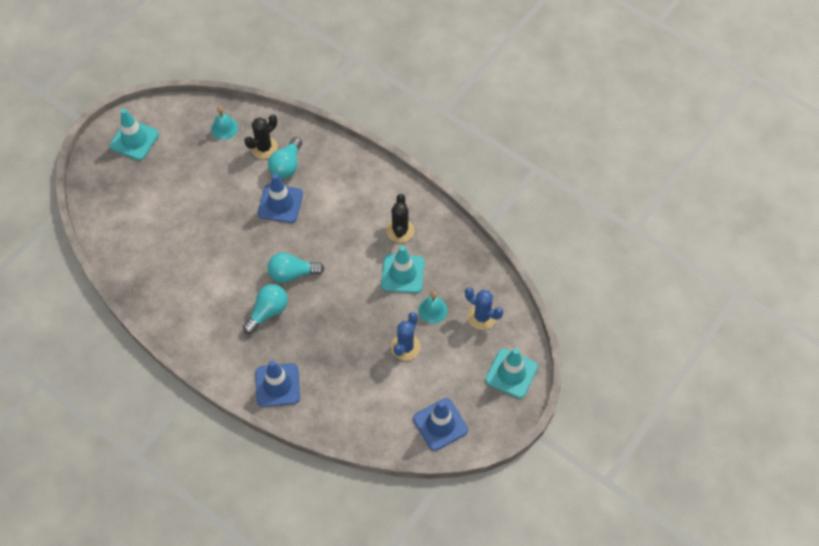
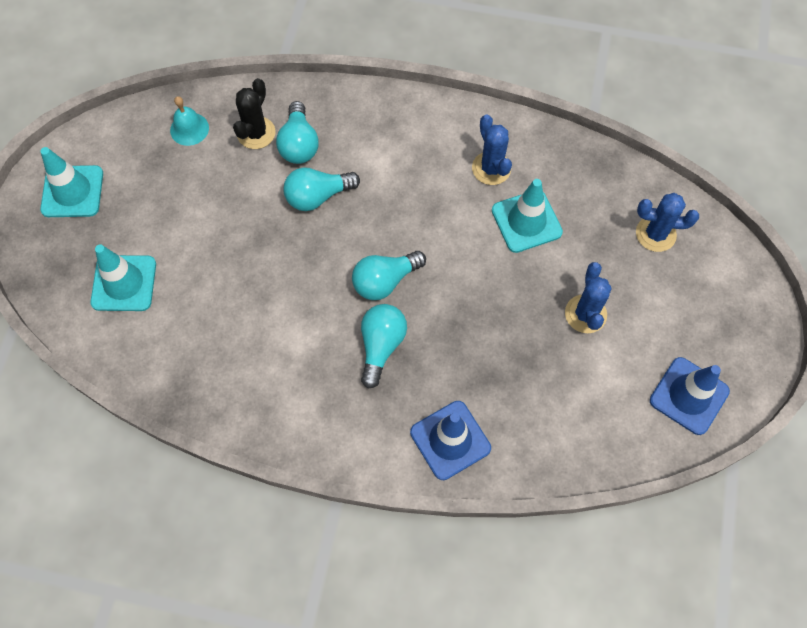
camera: 25 degrees left, 5 degrees up
(280, 203) = (318, 196): blue traffic cone -> turquoise light bulb
(400, 230) = (491, 168): black cactus -> blue cactus
(433, 310) = (591, 251): turquoise bell -> none
(511, 373) = (734, 290): turquoise traffic cone -> turquoise traffic cone (124, 283)

